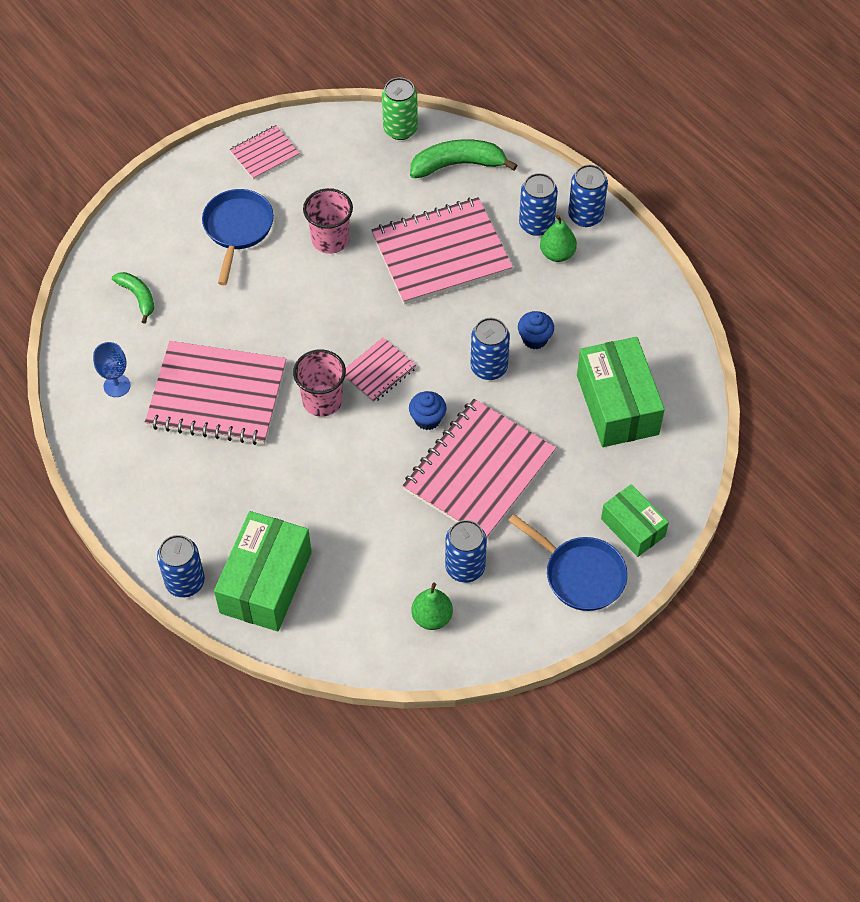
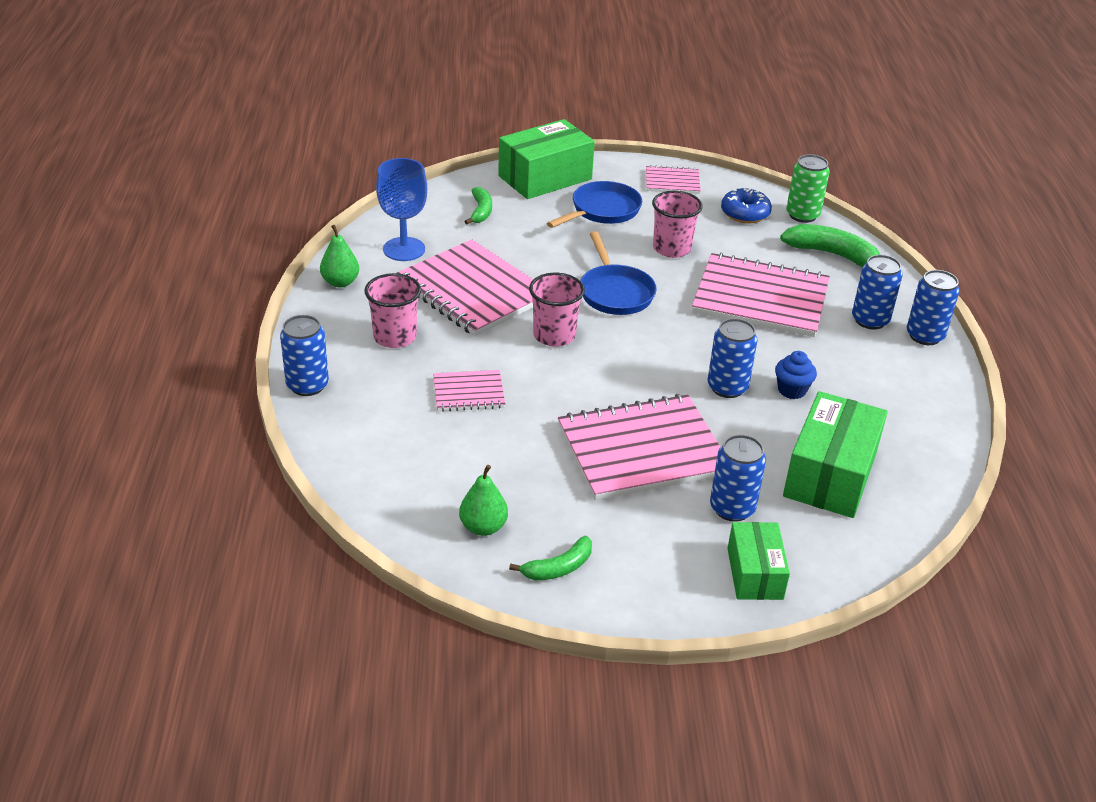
camera: 35 degrees right, 20 degrees down
(117, 386) = (404, 249): blue goblet -> blue goblet, size x1.60
(203, 487) = (395, 337): none -> pink cup
(266, 582) = (370, 421): green box -> green box (545, 177)
(354, 157) = (745, 213): none -> blue donut
(378, 371) = (623, 341): pink notebook -> pink notebook (468, 393)
(427, 419) = (633, 392): blue cupcake -> none
(465, 567) = (554, 509): blue can -> blue can (732, 508)
(509, 614) = (558, 568): none -> green banana
(557, 254) = (871, 347): green pear -> green pear (340, 282)
(580, 574) = (662, 579): blue pan -> blue pan (615, 292)

